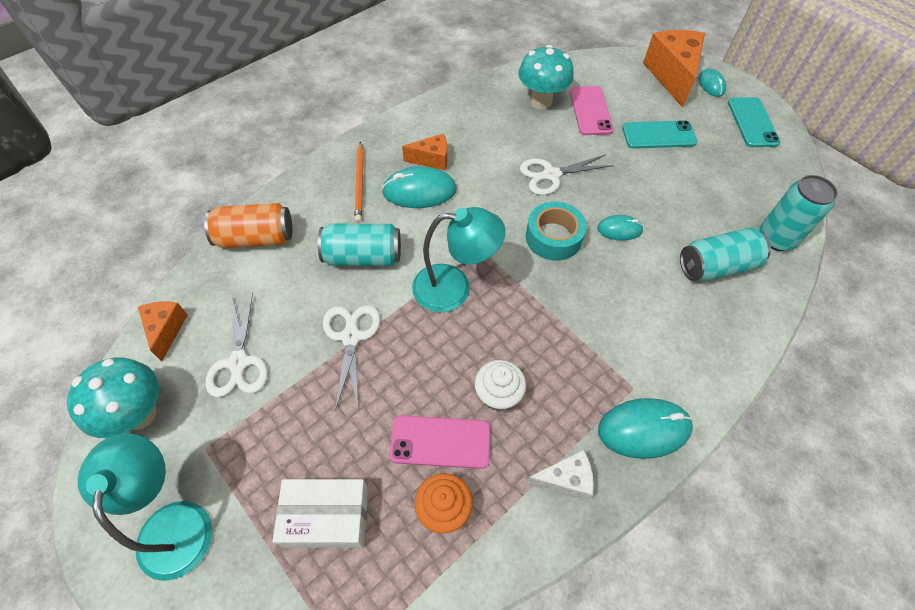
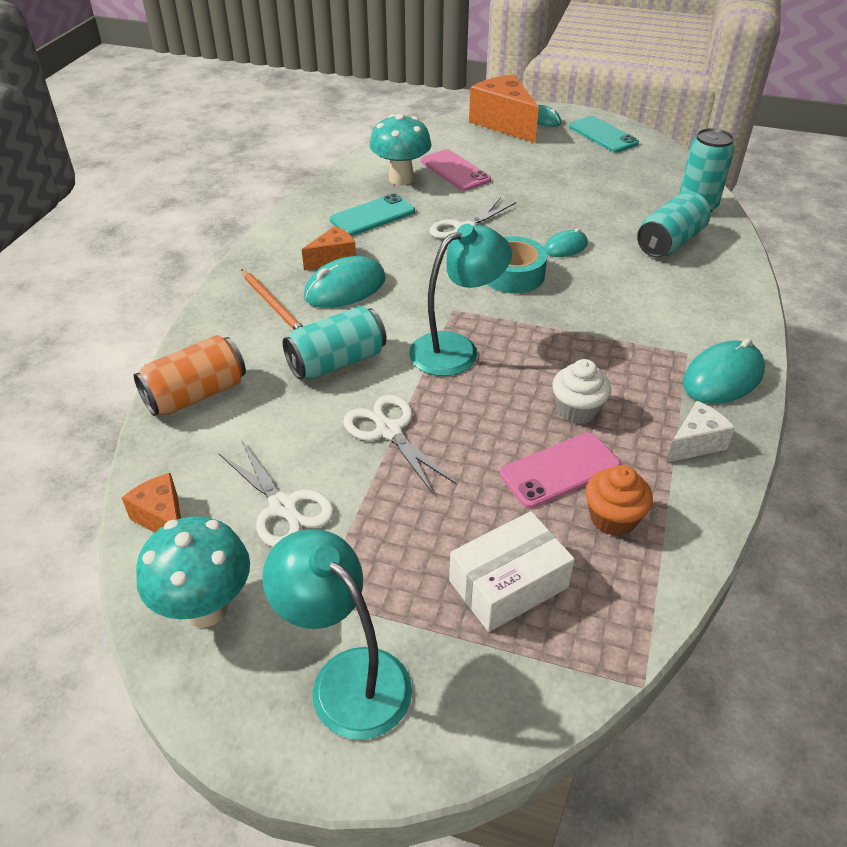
camera: 30 degrees left, 15 degrees down
(658, 135) = (533, 169): turquoise phone -> turquoise phone (372, 216)

